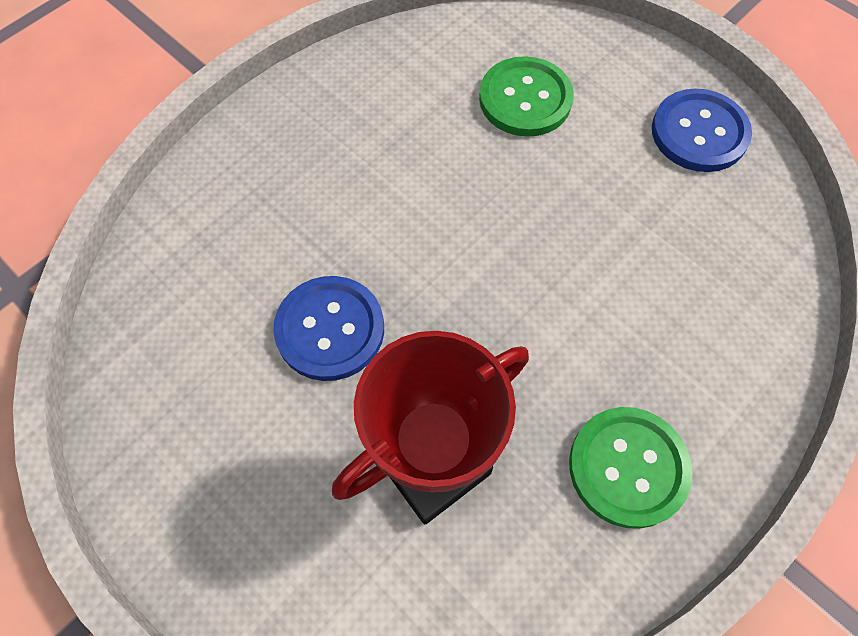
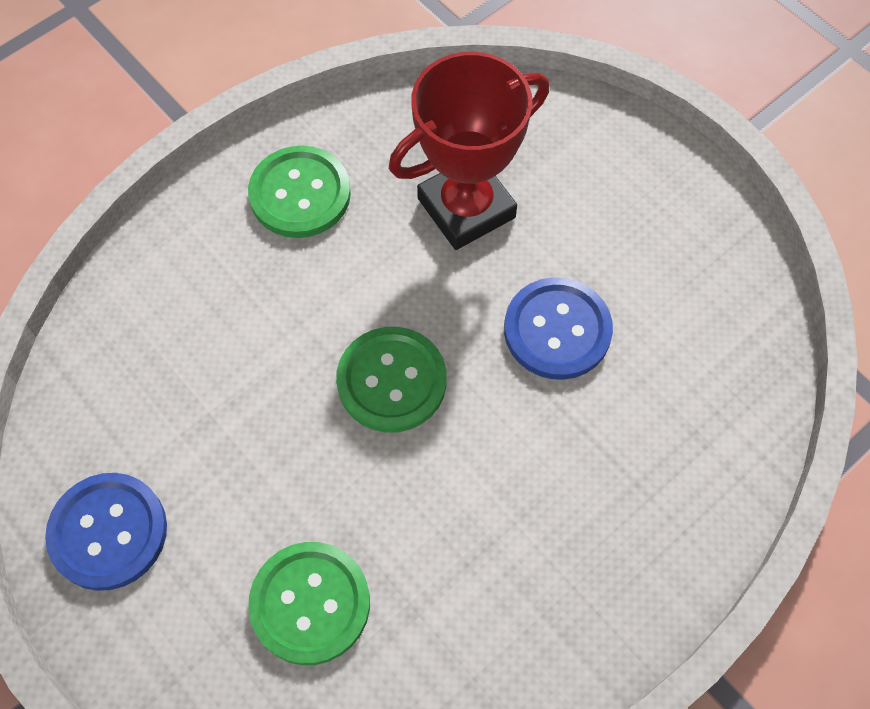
camera: 175 degrees left, 0 degrees up
(488, 267) = (391, 381): none -> green button

